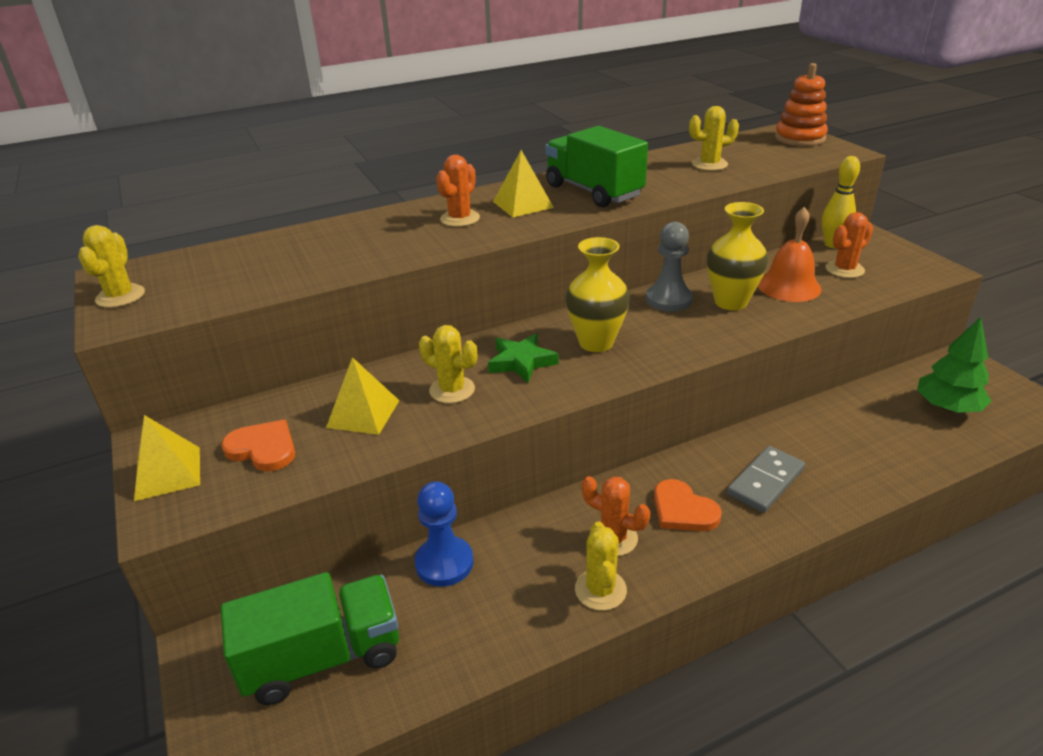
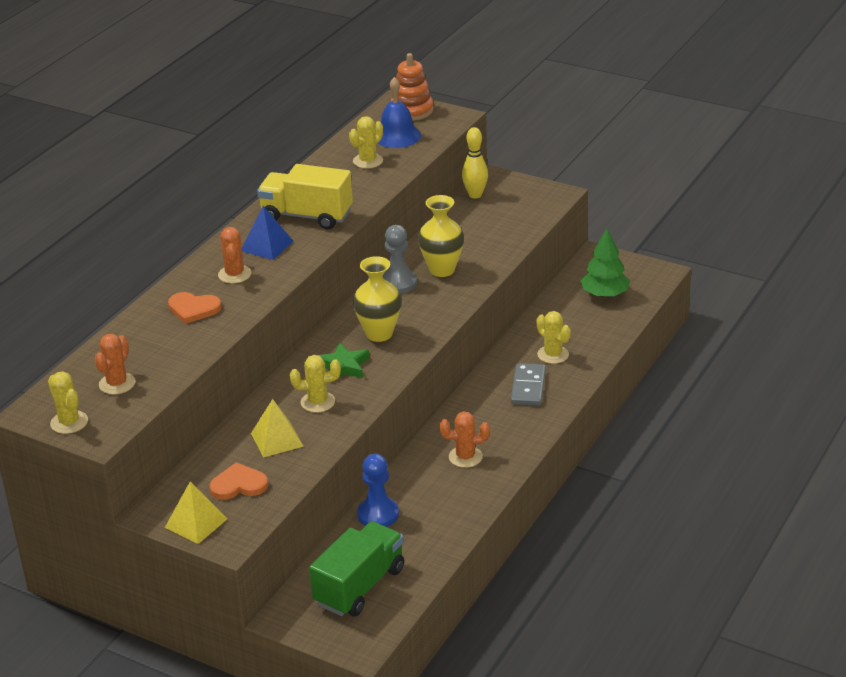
camera: 35 degrees left, 0 degrees up
(523, 204) = (267, 246): yellow pyramid -> blue pyramid
(593, 191) = (307, 216): green truck -> yellow truck
(600, 590) = (482, 485): yellow cactus -> yellow cactus (553, 354)
(683, 510) = (492, 424): orange heart -> orange heart (193, 309)
(763, 153) = (397, 136): none -> blue bell
(789, 286) = (471, 243): orange bell -> none
(844, 269) = (498, 215): orange cactus -> orange cactus (117, 384)

